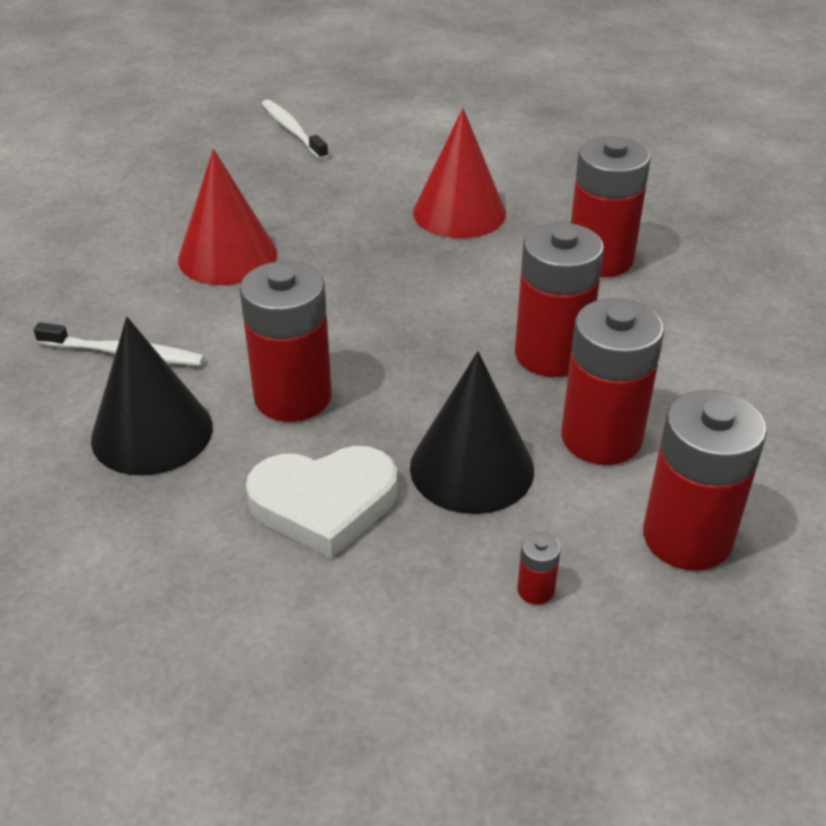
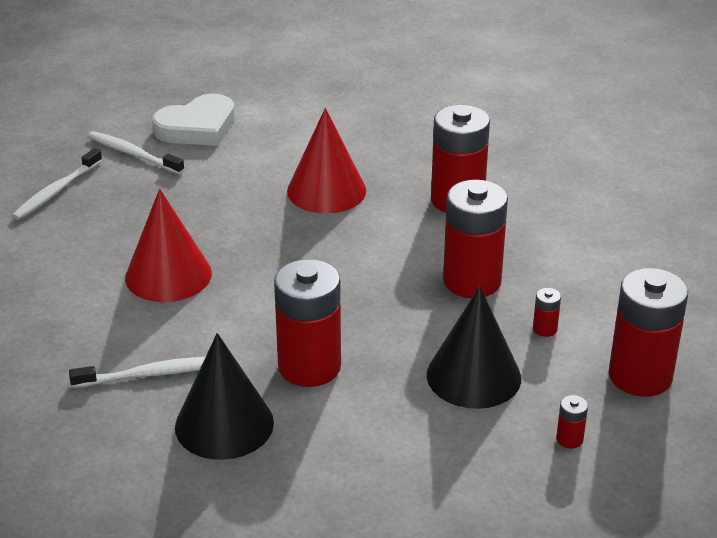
camera: 25 degrees left, 5 degrees down
(192, 148) = (57, 191): none -> white toothbrush
(324, 504) = (391, 432): white heart -> white heart (197, 127)
(601, 438) = (545, 329): red battery -> red battery, size x0.40

